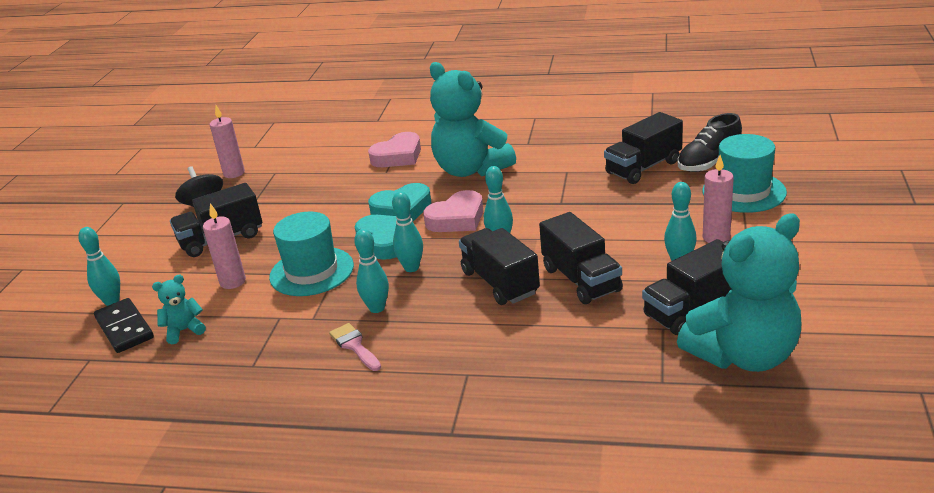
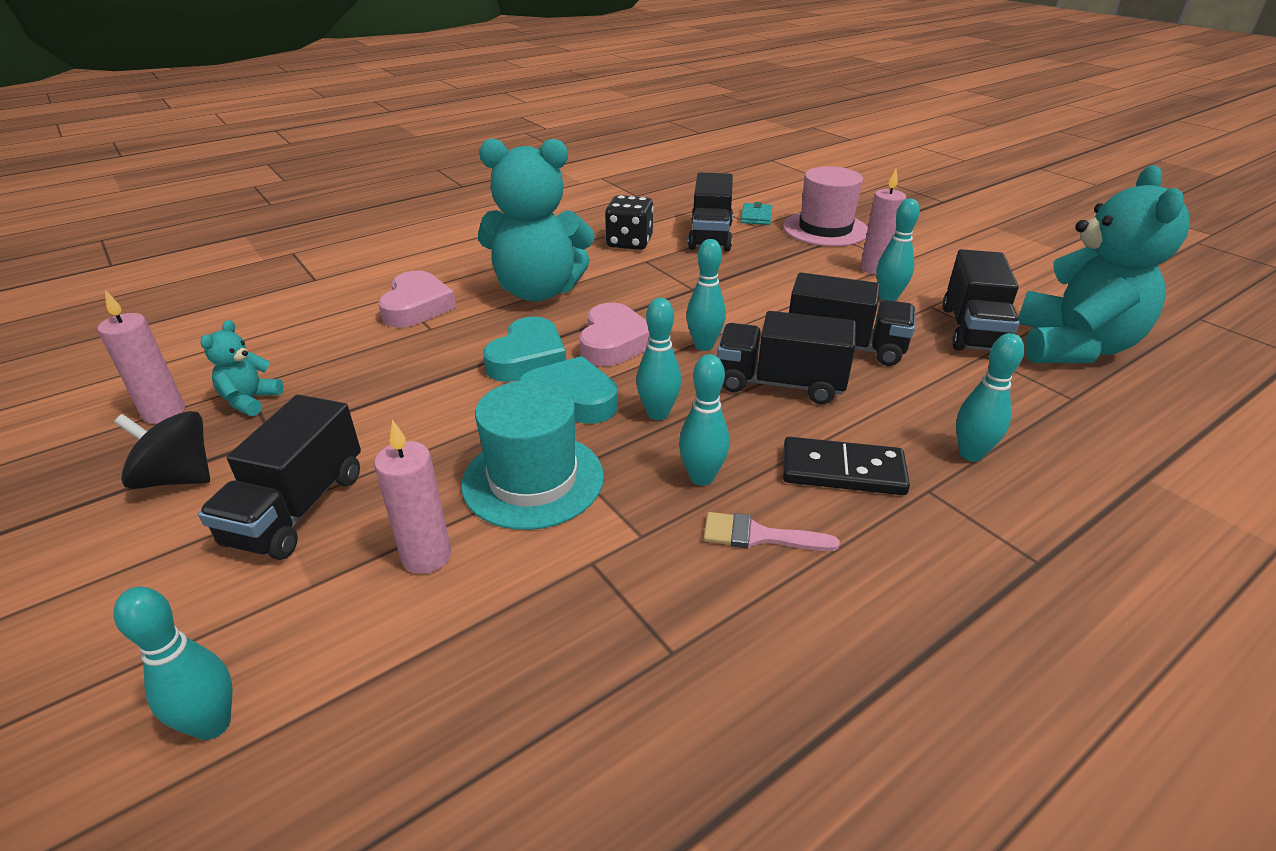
camera: 50 degrees left, 5 degrees up
(124, 328) = (326, 753): black domino -> black domino (842, 471)
(184, 331) = (463, 678): turquoise teddy bear -> turquoise teddy bear (250, 400)
(526, 372) = (971, 454): none -> turquoise bowling pin
(579, 154) = (629, 242): none -> black dice
(709, 163) = (756, 216): black shoe -> turquoise wallet
(744, 192) = (825, 229): turquoise hat -> pink hat

